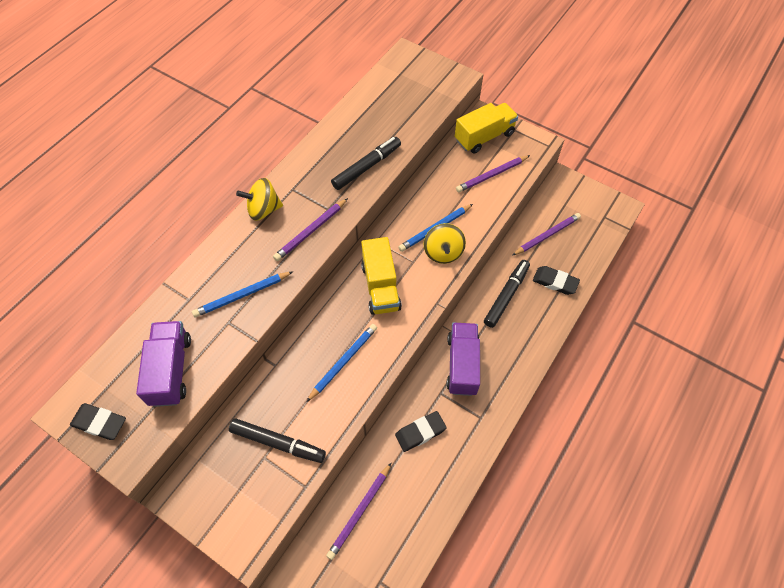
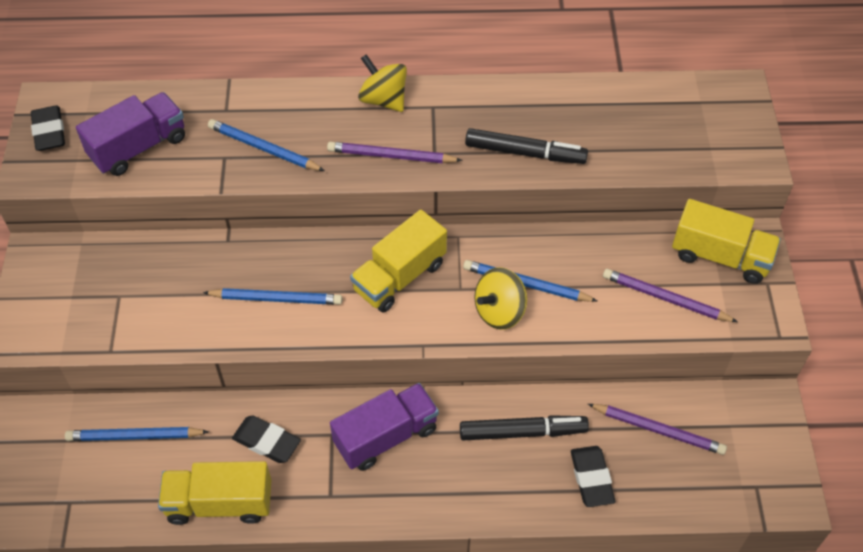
camera: 55 degrees right, 5 degrees down
(278, 443) = (142, 298): black marker -> none
(360, 512) = (134, 436): purple pencil -> blue pencil
(444, 484) = (220, 503): none -> yellow truck

